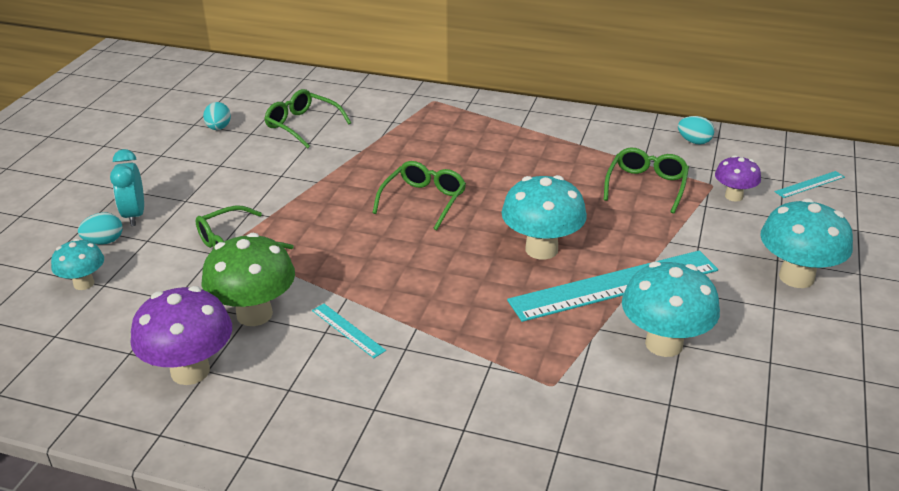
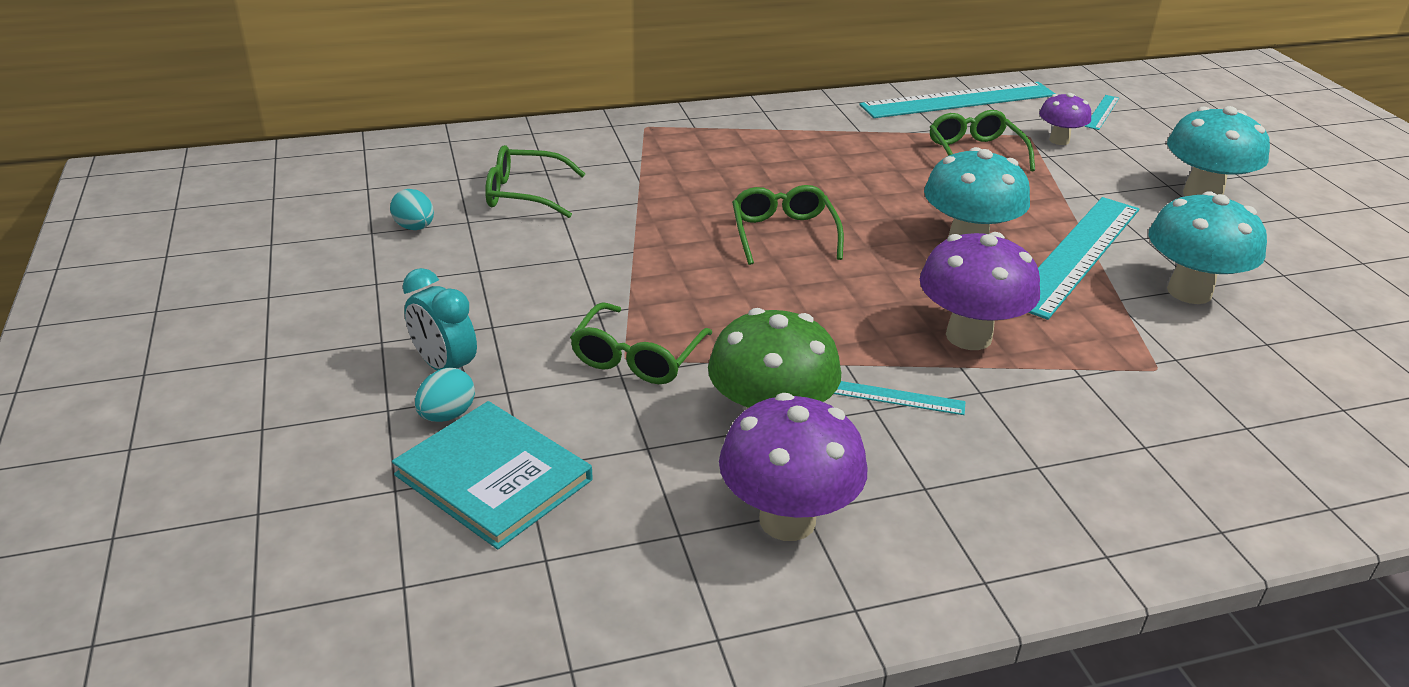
camera: 35 degrees left, 0 degrees up
(84, 283) = (493, 477): turquoise mushroom -> turquoise book
(449, 311) = (968, 336): none -> purple mushroom
(694, 141) = (958, 100): turquoise egg -> turquoise ruler

